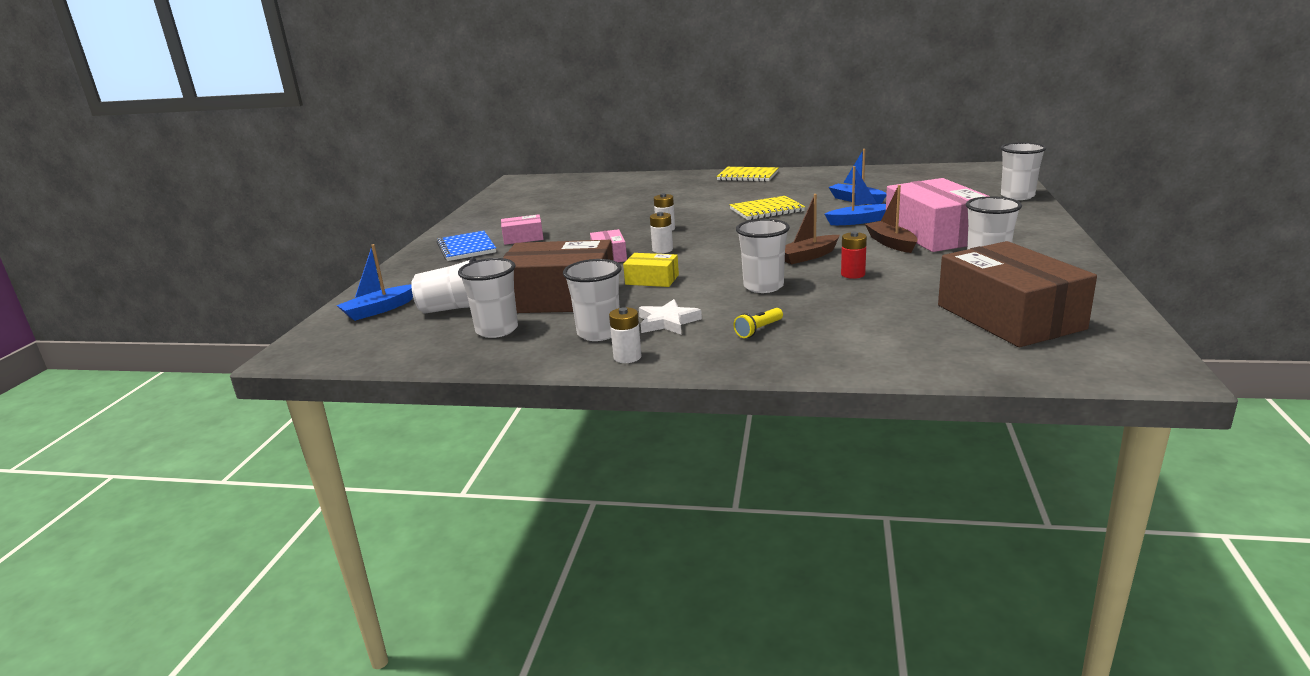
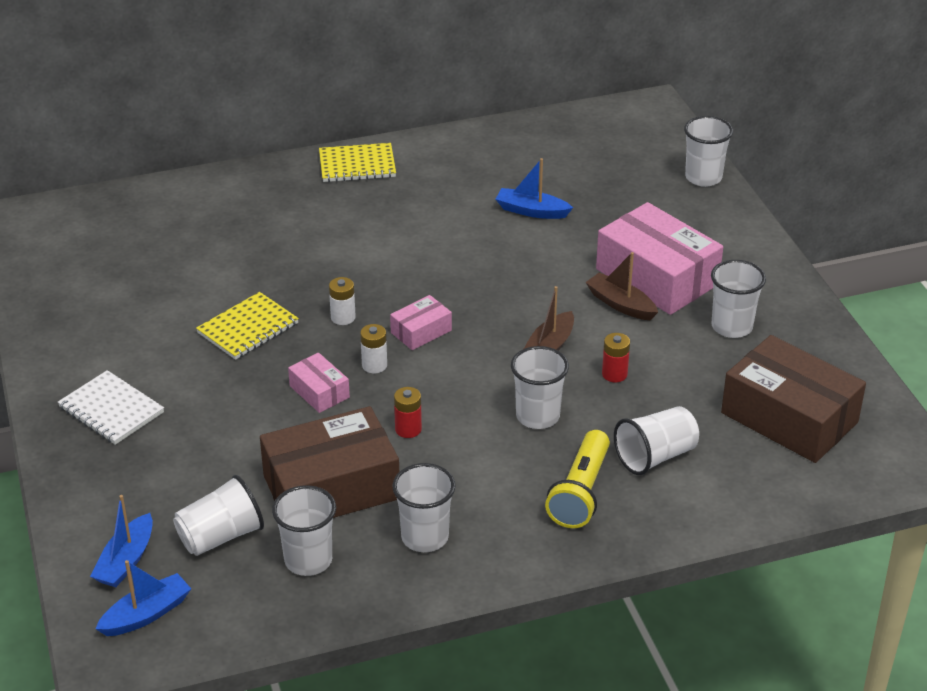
camera: 30 degrees left, 15 degrees up
(466, 248) = (111, 410): blue notebook -> white notebook
(523, 238) = (169, 372): pink box -> pink box (421, 331)
(627, 357) = (484, 567): white battery -> none
(652, 280) = (408, 429): yellow box -> red battery
(668, 322) = (482, 501): white star -> none
(758, 330) = (580, 492): yellow flashlight -> yellow flashlight, size x2.02
(766, 210) = (439, 252): yellow notebook -> yellow notebook (248, 328)
(850, 320) = (655, 456): none -> white cup
(859, 221) = (561, 261): blue boat -> blue boat (146, 614)

